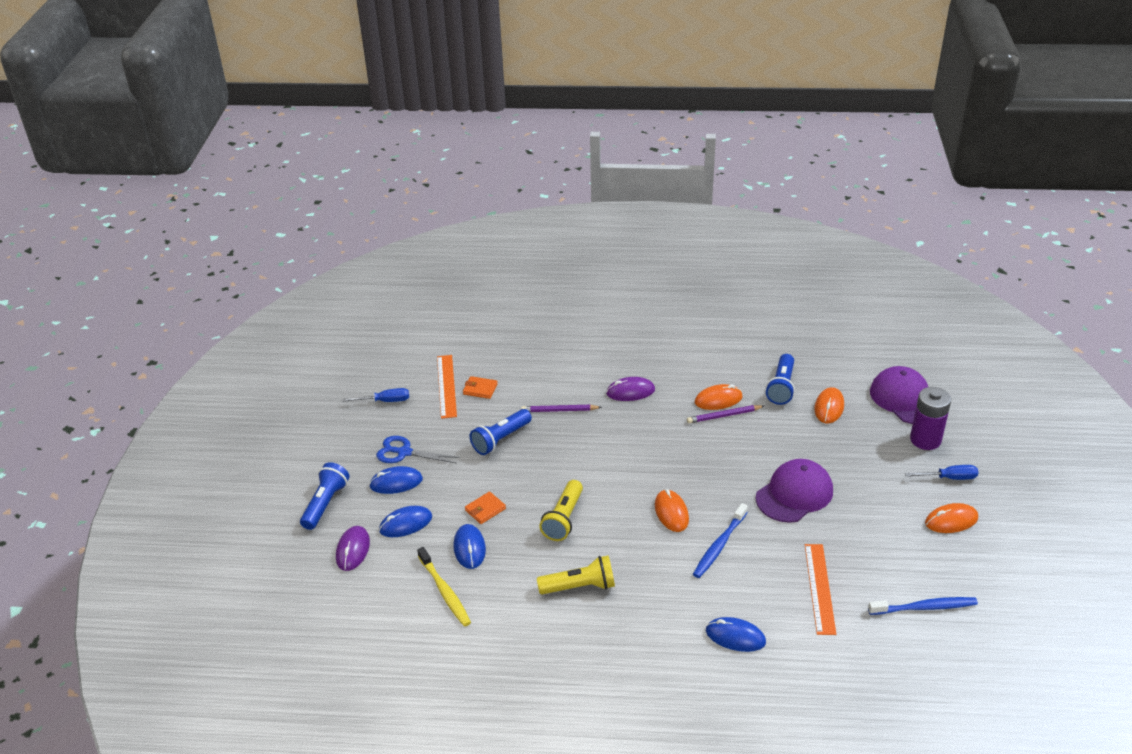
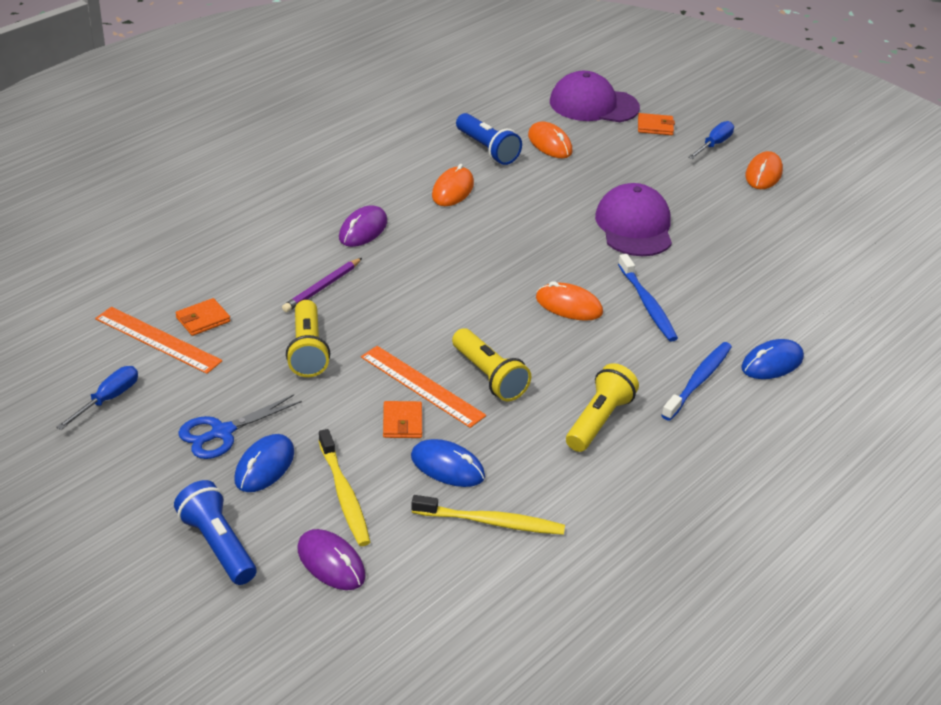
camera: 55 degrees left, 0 degrees up
(406, 524) = (344, 495): blue mouse -> yellow toothbrush
(500, 439) = (307, 351): blue flashlight -> yellow flashlight
(724, 416) = (479, 200): purple pencil -> none
(820, 588) = (765, 283): orange ruler -> orange ruler (422, 386)
(925, 440) = (655, 127): purple battery -> orange wallet
(925, 607) = (845, 246): blue toothbrush -> blue toothbrush (698, 380)

